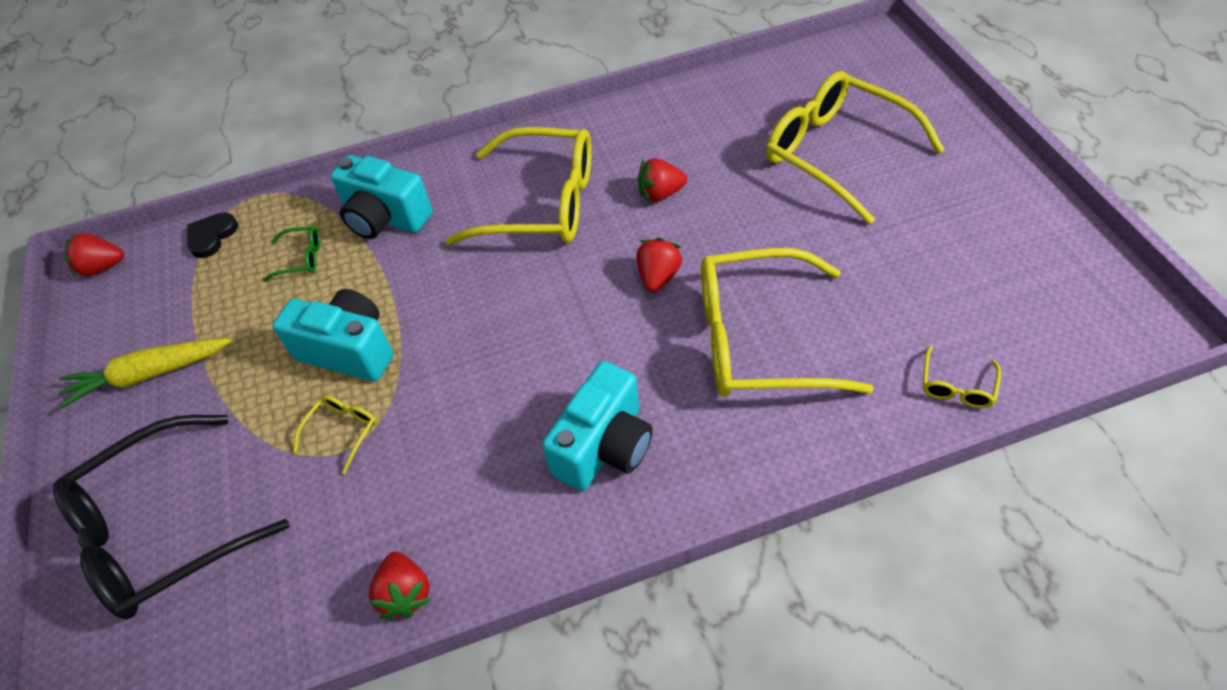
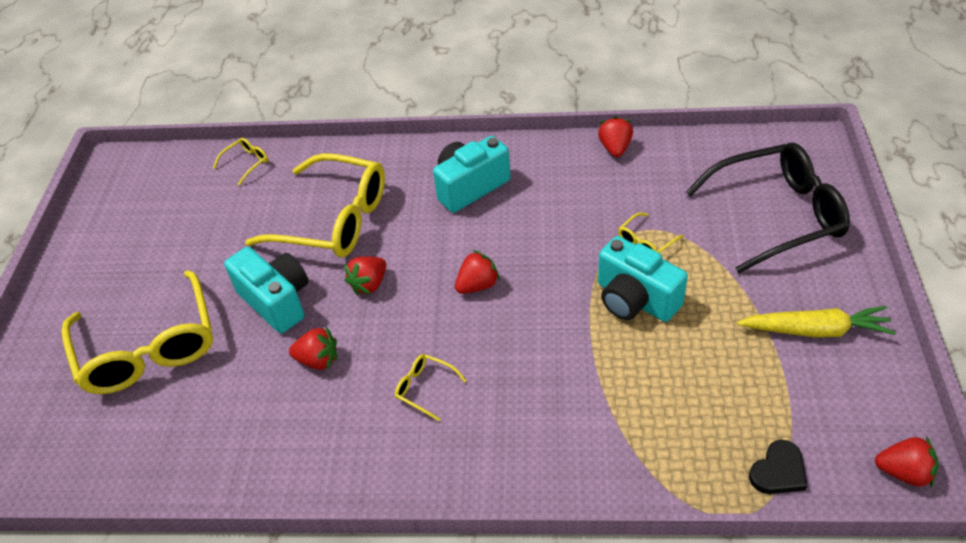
camera: 160 degrees left, 5 degrees down
(302, 258) = (674, 406): green glasses -> none
(385, 218) = (583, 426): turquoise camera -> turquoise camera (276, 301)
(534, 313) = (477, 285): none -> red strawberry
(543, 203) = (424, 388): yellow glasses -> yellow glasses, size x0.40

